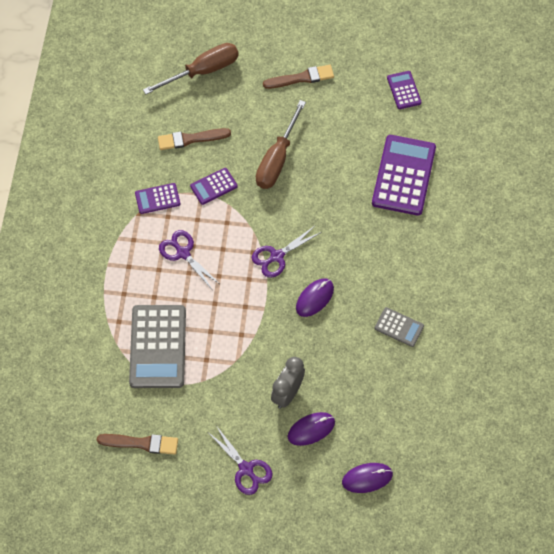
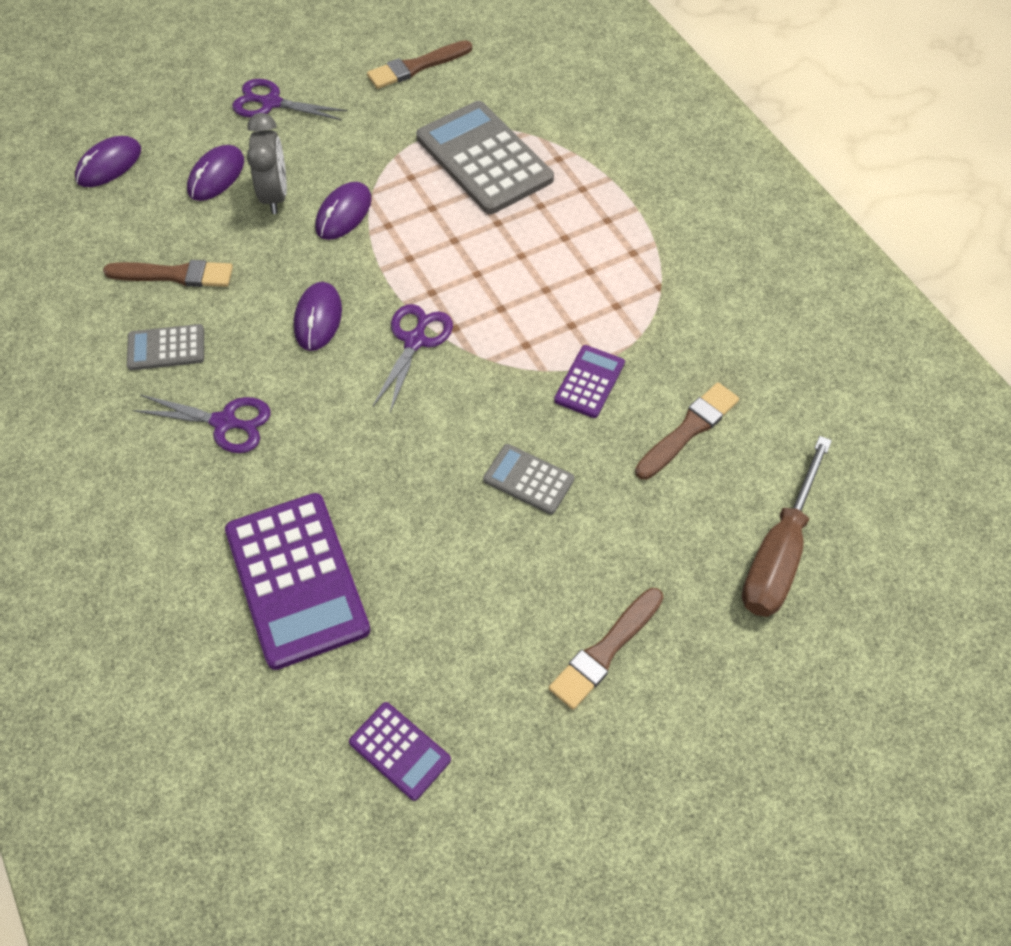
camera: 145 degrees right, 5 degrees down
(157, 199) = (652, 319): purple calculator -> none
(183, 253) = (550, 273): purple scissors -> purple scissors (224, 422)
(259, 357) = (343, 213): none -> purple mouse
(277, 159) = (528, 479): brown screwdriver -> grey calculator
(371, 371) = (175, 275): none -> brown brush

